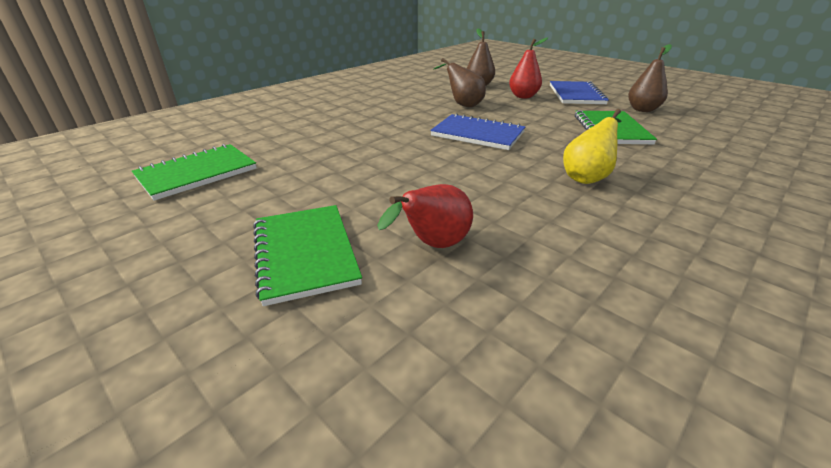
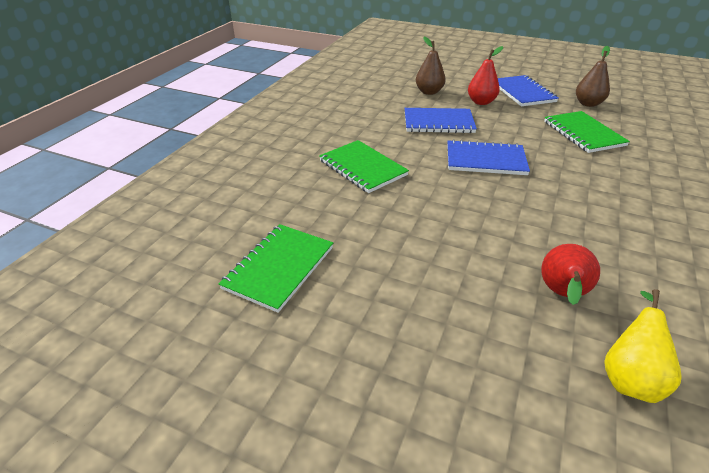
camera: 20 degrees left, 5 degrees up
(305, 253) = (476, 331): green notebook -> green notebook (362, 168)
(462, 105) = (438, 122): brown pear -> blue notebook
(587, 177) = (608, 193): yellow pear -> yellow pear (629, 377)

